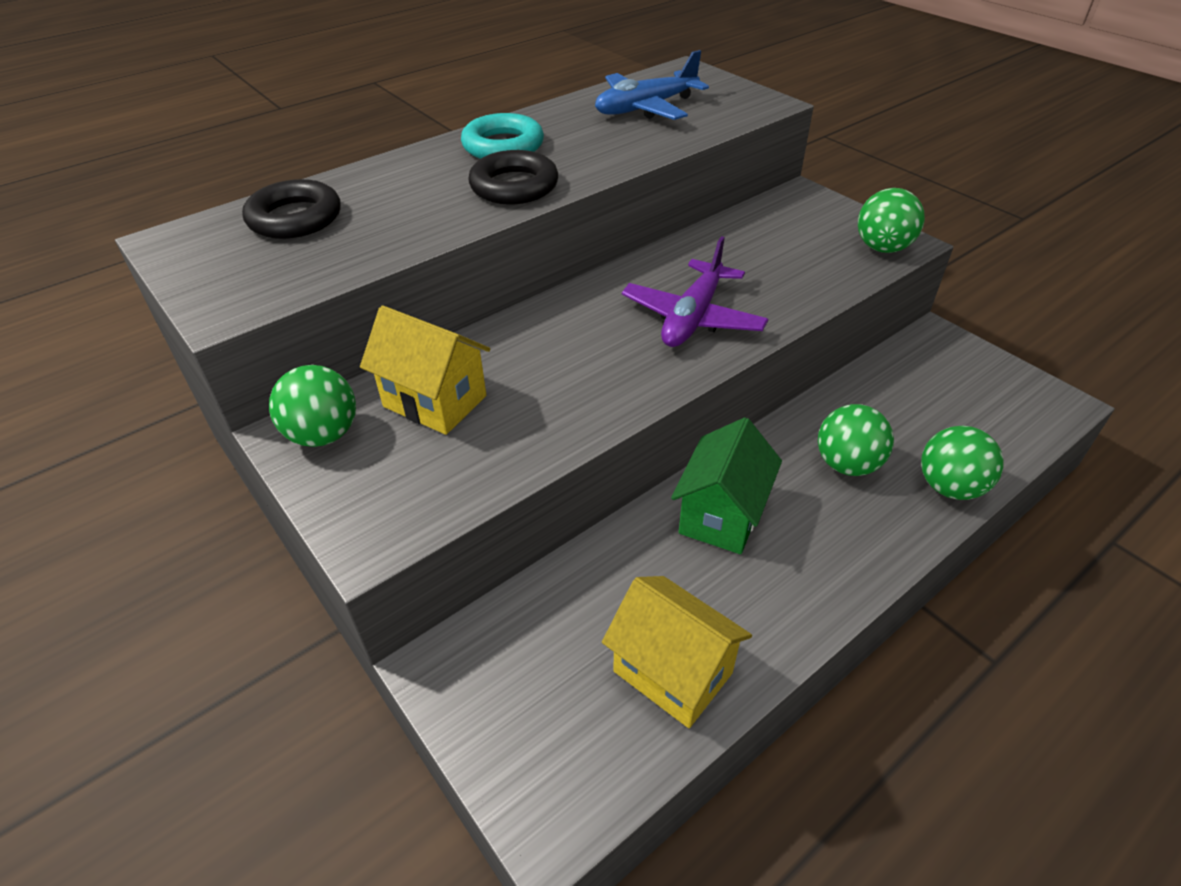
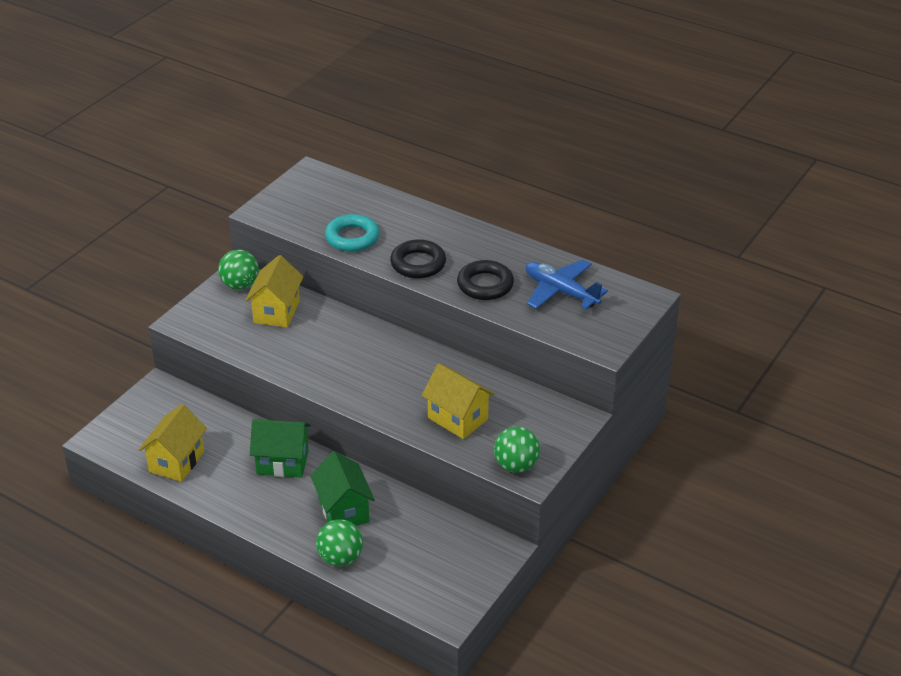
camera: 70 degrees right, 5 degrees down
(295, 218) = (347, 201): black ring -> black ring (485, 285)
(503, 146) = (468, 246): turquoise ring -> turquoise ring (352, 237)
(693, 317) = (390, 388): purple plane -> none
(779, 273) = (458, 418): none -> yellow house
(847, 464) = (343, 510): green ball -> green house

